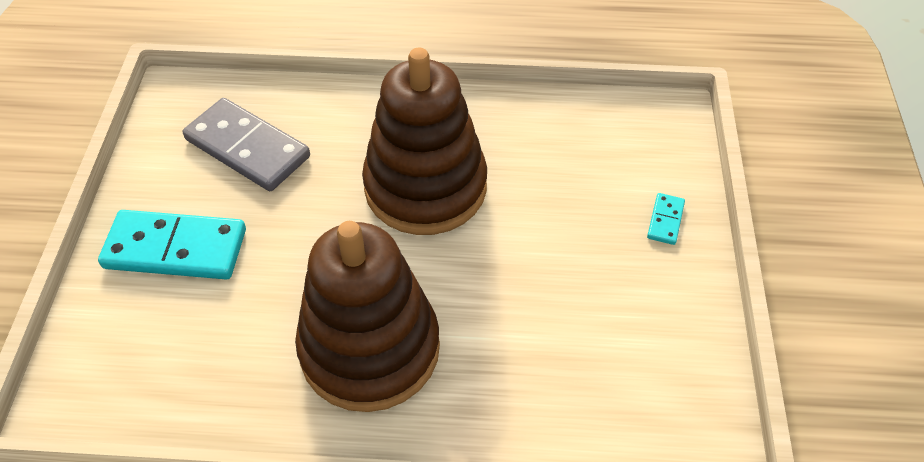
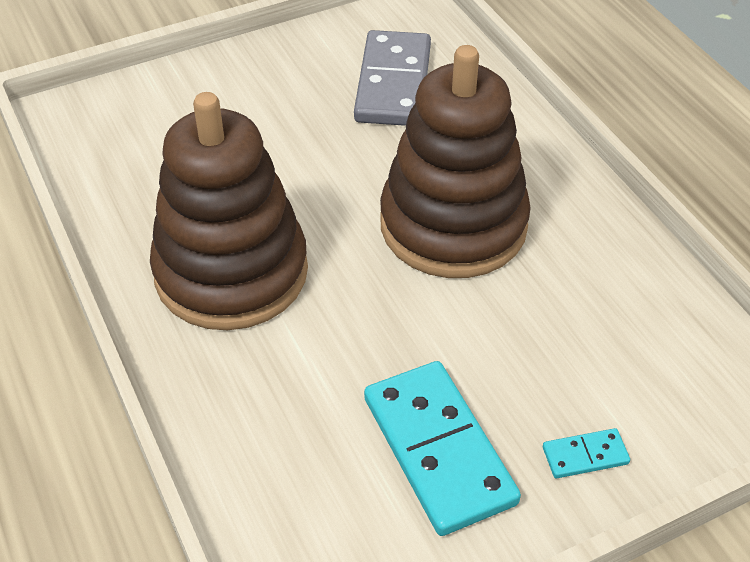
camera: 60 degrees right, 5 degrees down
(175, 249) = (248, 97): turquoise domino -> turquoise domino (438, 450)

